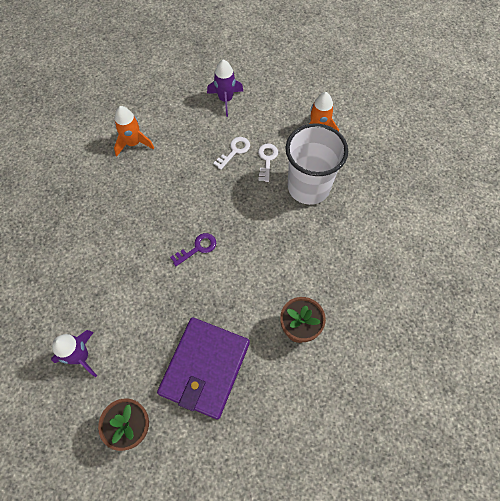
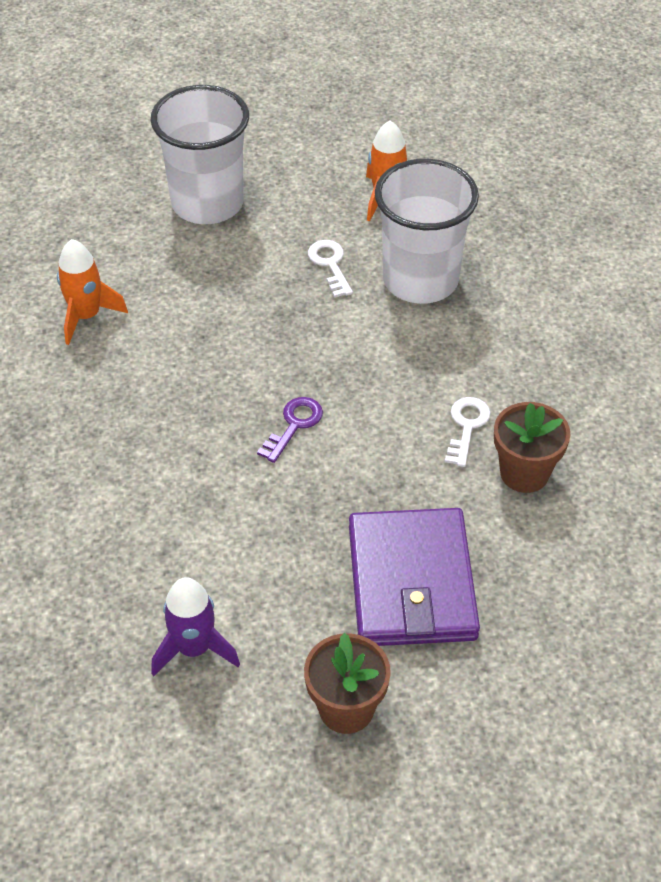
camera: 25 degrees left, 15 degrees down
(225, 99) = (207, 203): purple rocket -> white cup
(234, 151) = (269, 270): white key -> white key (466, 427)

